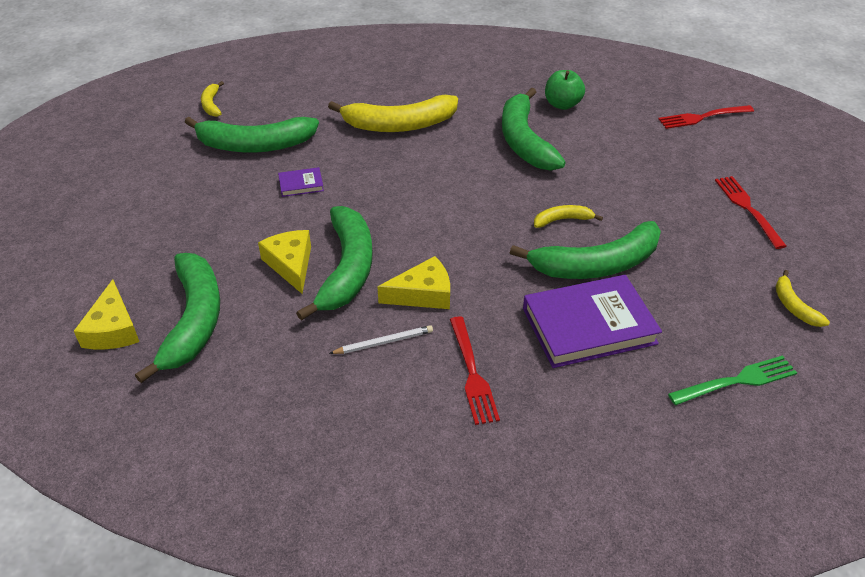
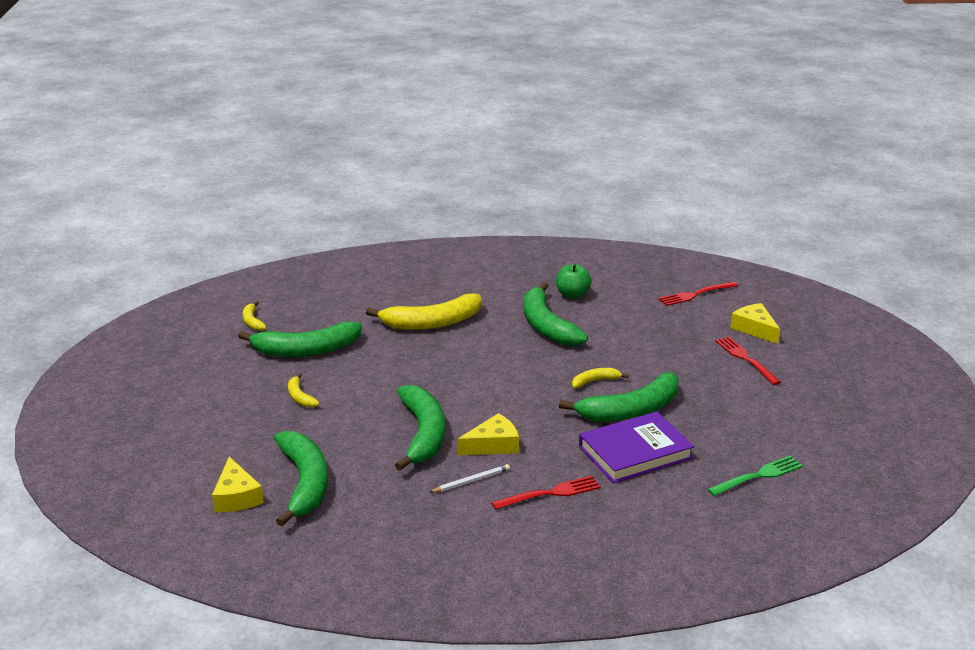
camera: 10 degrees left, 15 degrees down
(291, 264) = (373, 436): yellow cheese -> yellow cheese (754, 329)
(301, 184) = (360, 376): purple book -> none
(472, 373) = (550, 493): red fork -> red fork turned 90 degrees counterclockwise
(794, 306) = (793, 423): yellow banana -> yellow banana (300, 397)

